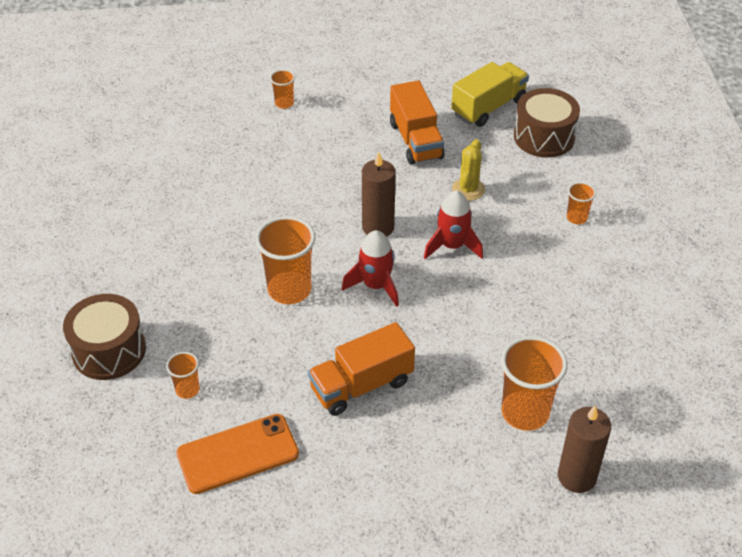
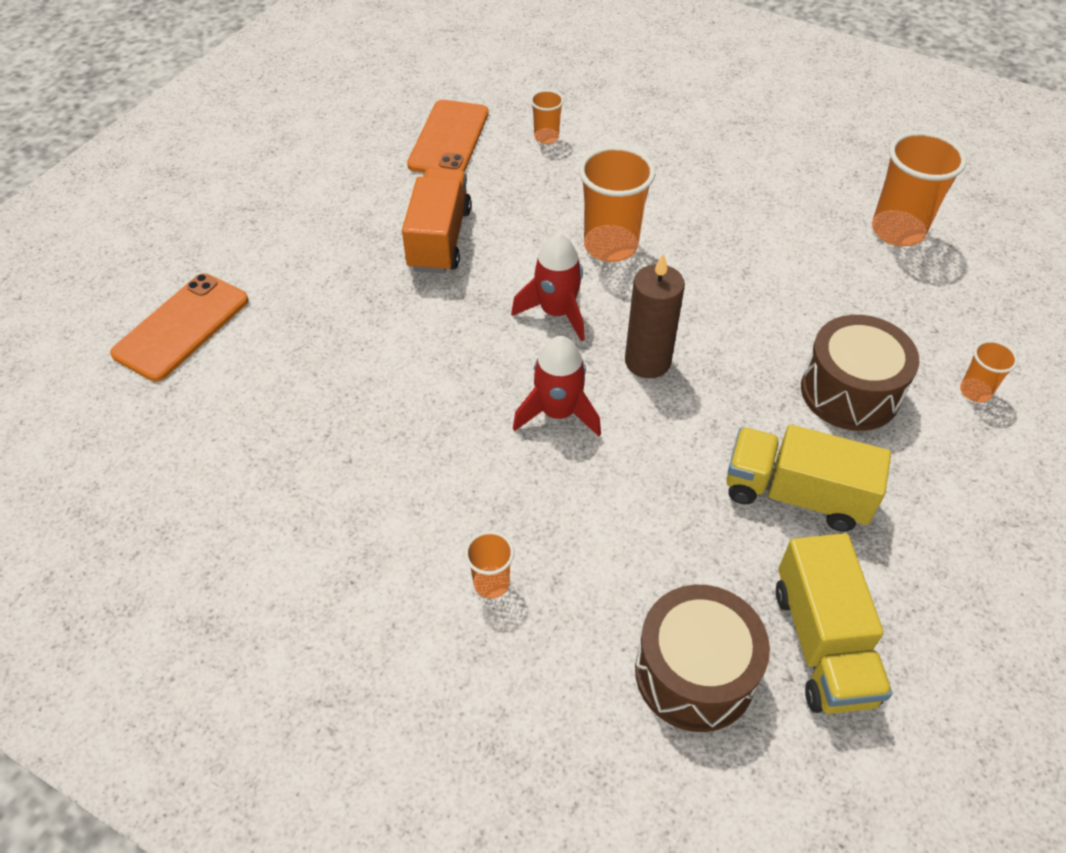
camera: 125 degrees right, 5 degrees up
(109, 350) = (637, 111): brown drum -> brown drum (850, 392)
(416, 140) = (796, 494): orange truck -> yellow truck
(468, 189) = (646, 492): yellow cactus -> none
(525, 412) = (283, 334): orange cup -> orange cup (897, 231)
(576, 476) = (181, 327): brown candle -> orange phone

